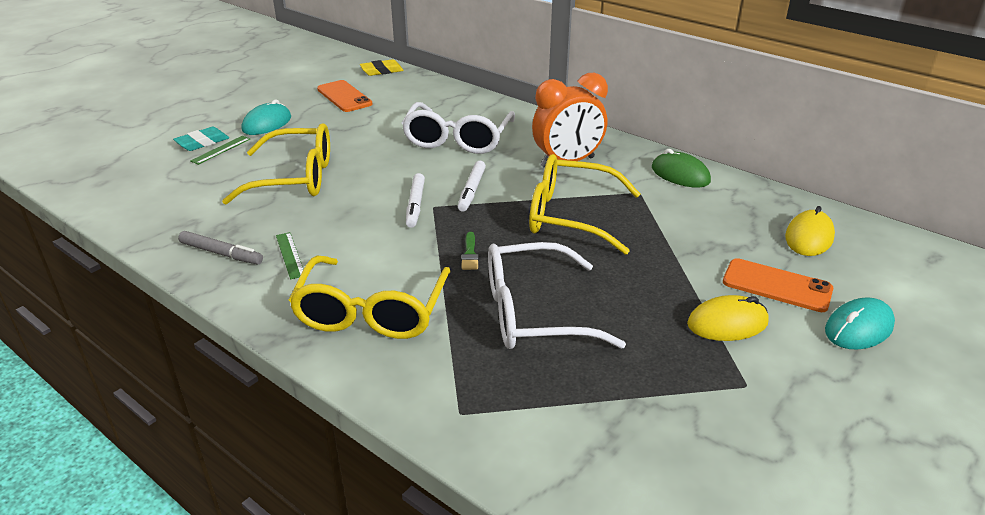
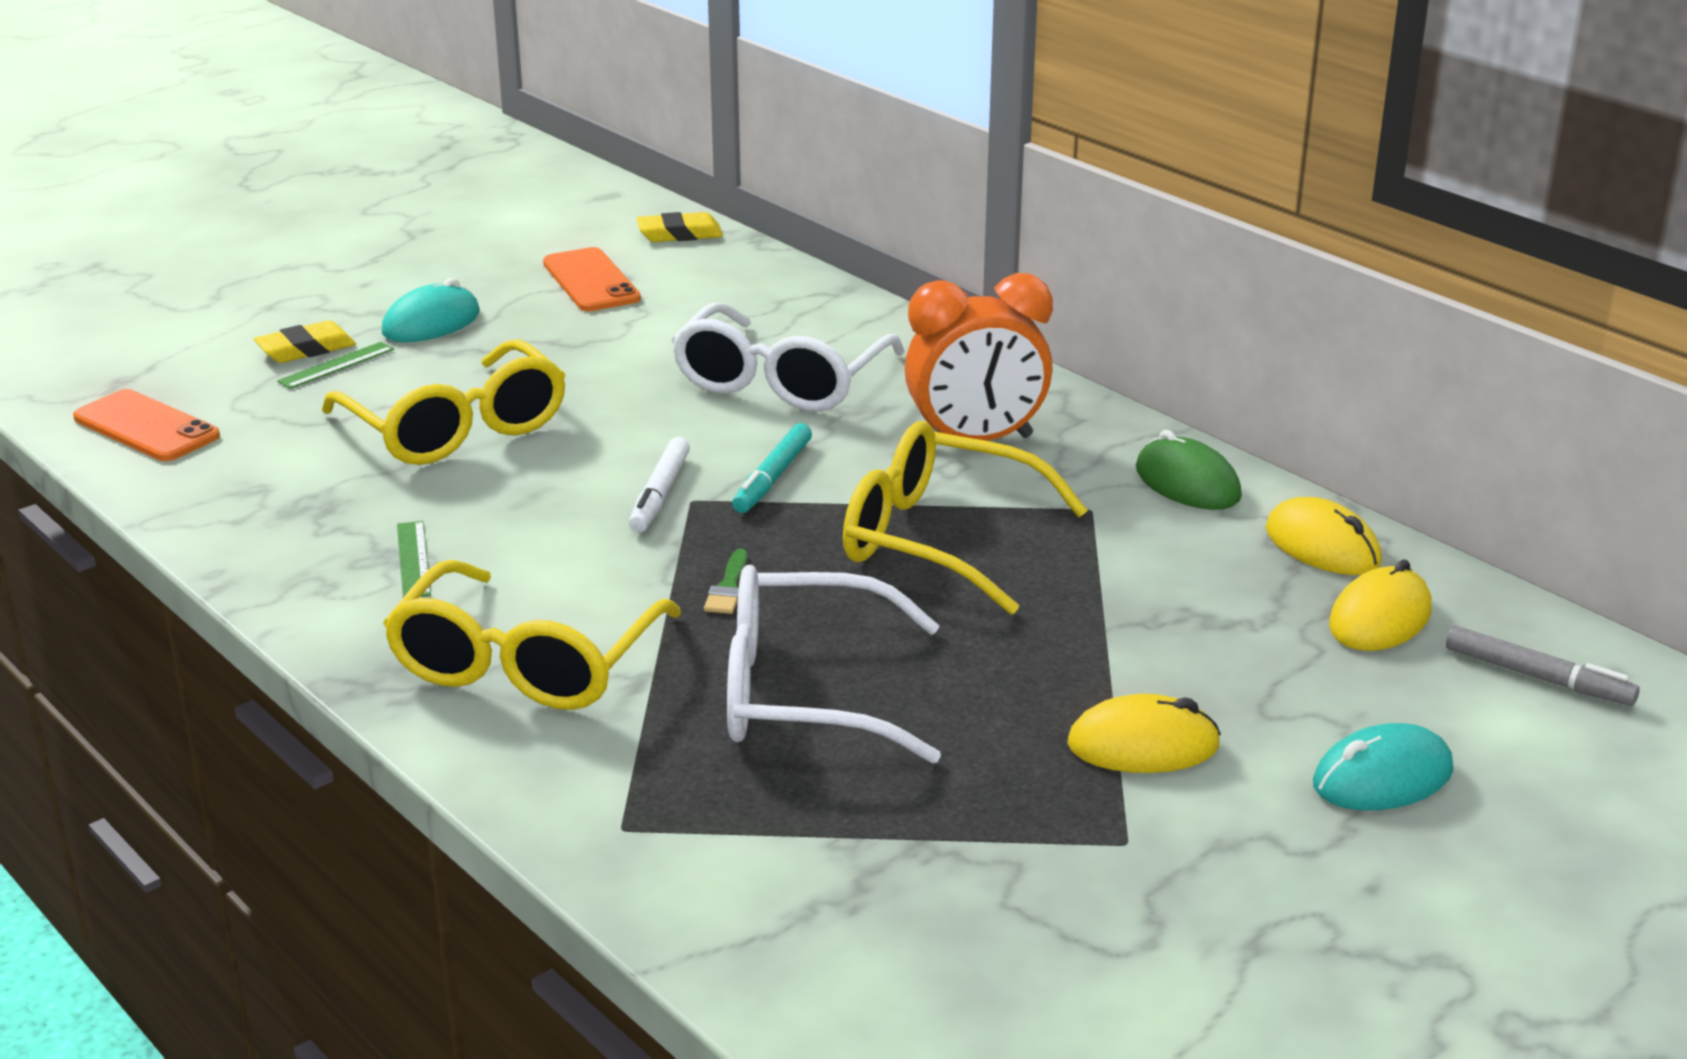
camera: 10 degrees right, 5 degrees down
(202, 142) = (306, 349): turquoise eraser -> yellow eraser
(221, 253) = (297, 546): grey marker -> grey marker (1538, 677)
(294, 178) = (456, 428): yellow glasses -> yellow glasses turned 45 degrees clockwise
(472, 190) = (773, 478): white marker -> turquoise marker
(761, 201) = (1322, 546): none -> yellow mouse
(777, 286) = (1269, 694): orange phone -> orange phone (146, 427)

